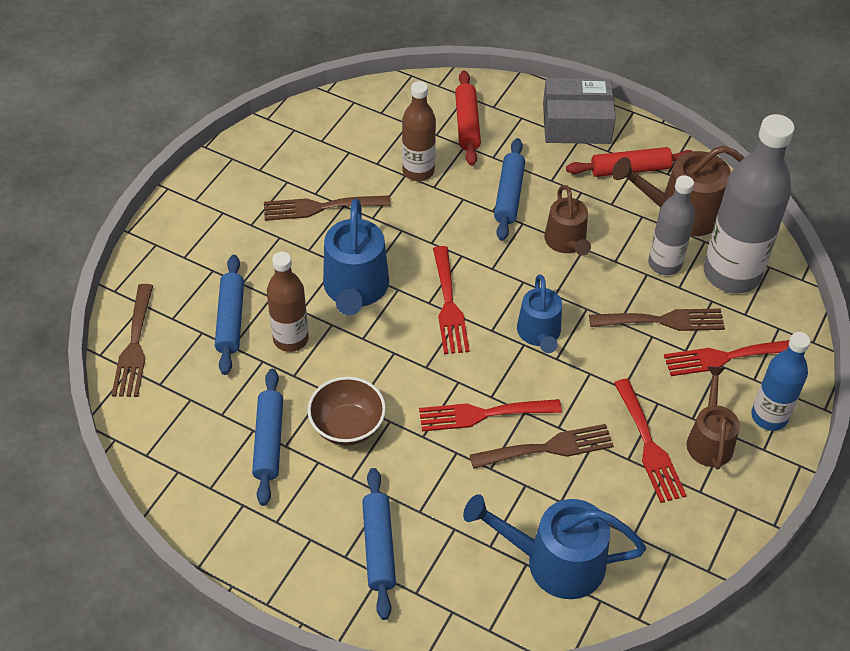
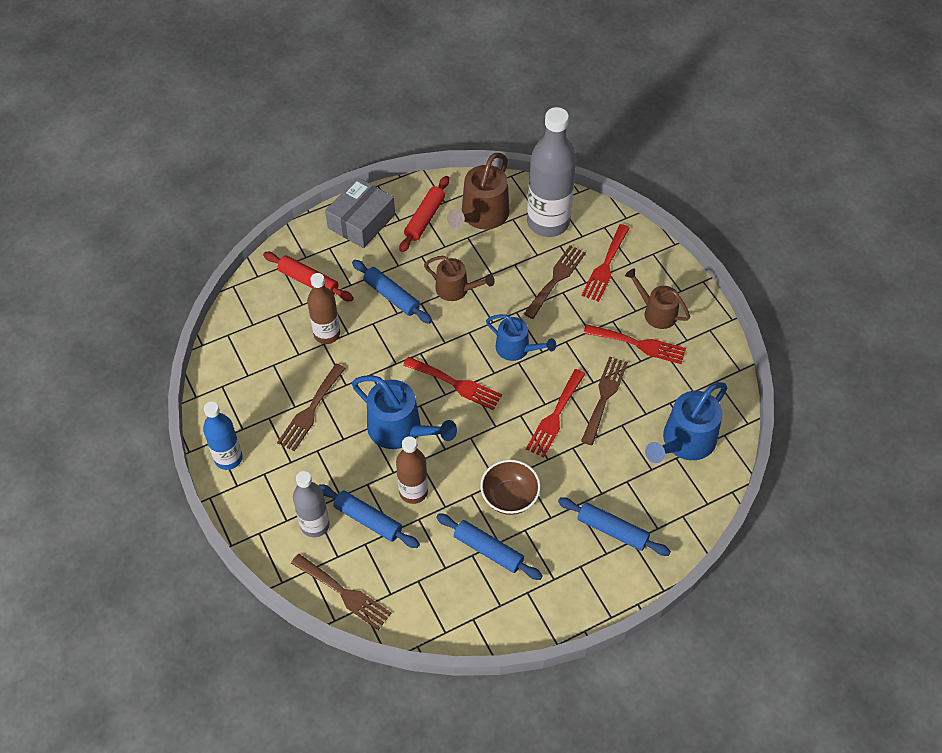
camera: 55 degrees left, 5 degrees up
(664, 264) = (514, 250): grey bottle -> grey bottle (315, 525)
(769, 416) = (661, 273): blue bottle -> blue bottle (228, 458)

